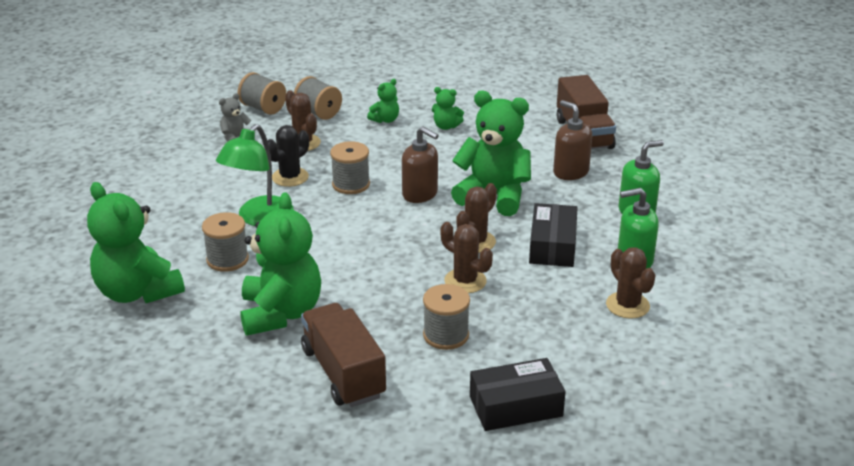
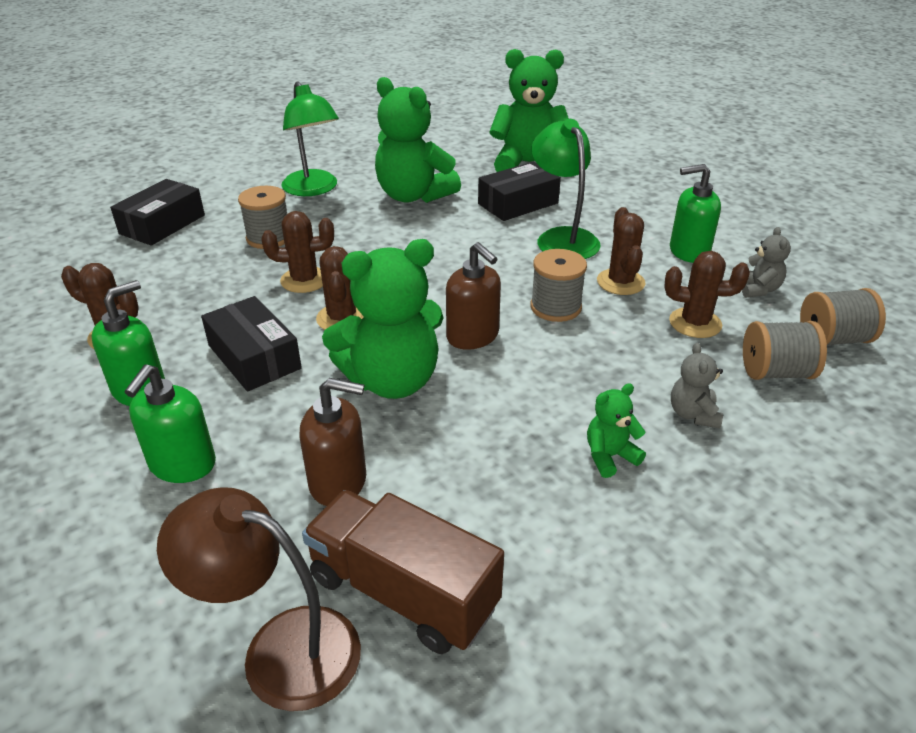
camera: 135 degrees right, 5 degrees up
(215, 171) = (688, 252): none -> green soap dispenser
(227, 259) = (518, 203): grey spool -> black box
(290, 177) = (620, 282): black cactus -> brown cactus
(343, 373) = (313, 189): brown truck -> green lamp
(385, 120) = (693, 414): green teddy bear -> grey teddy bear
(420, 194) = (473, 336): brown soap dispenser -> brown soap dispenser turned 120 degrees counterclockwise
(642, 142) = (280, 648): none -> brown lamp

